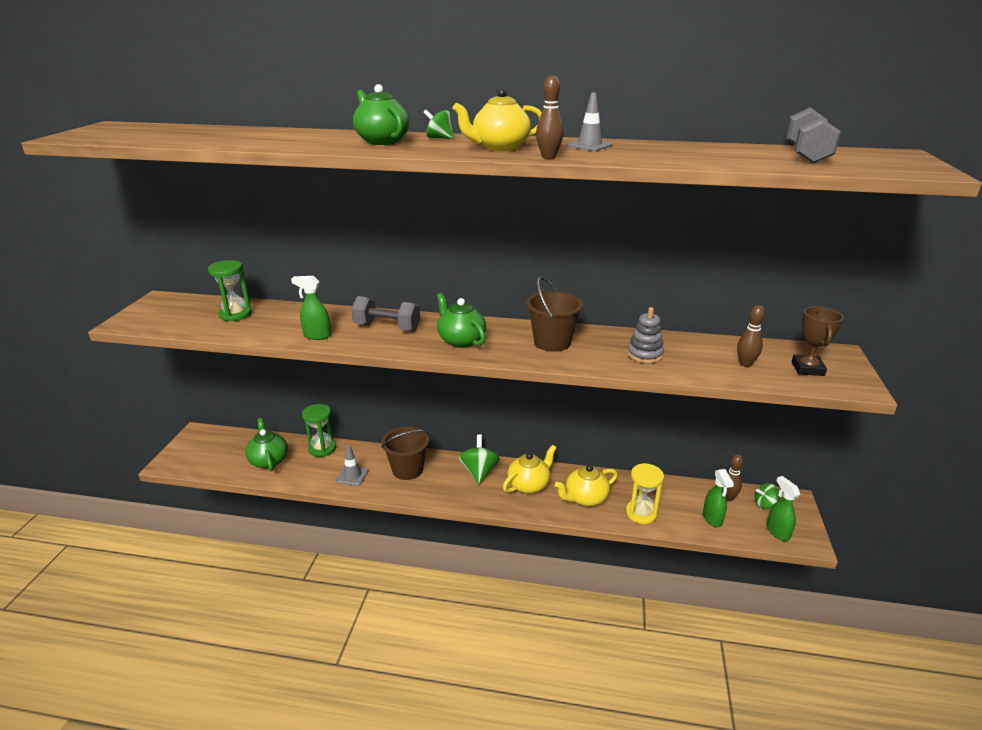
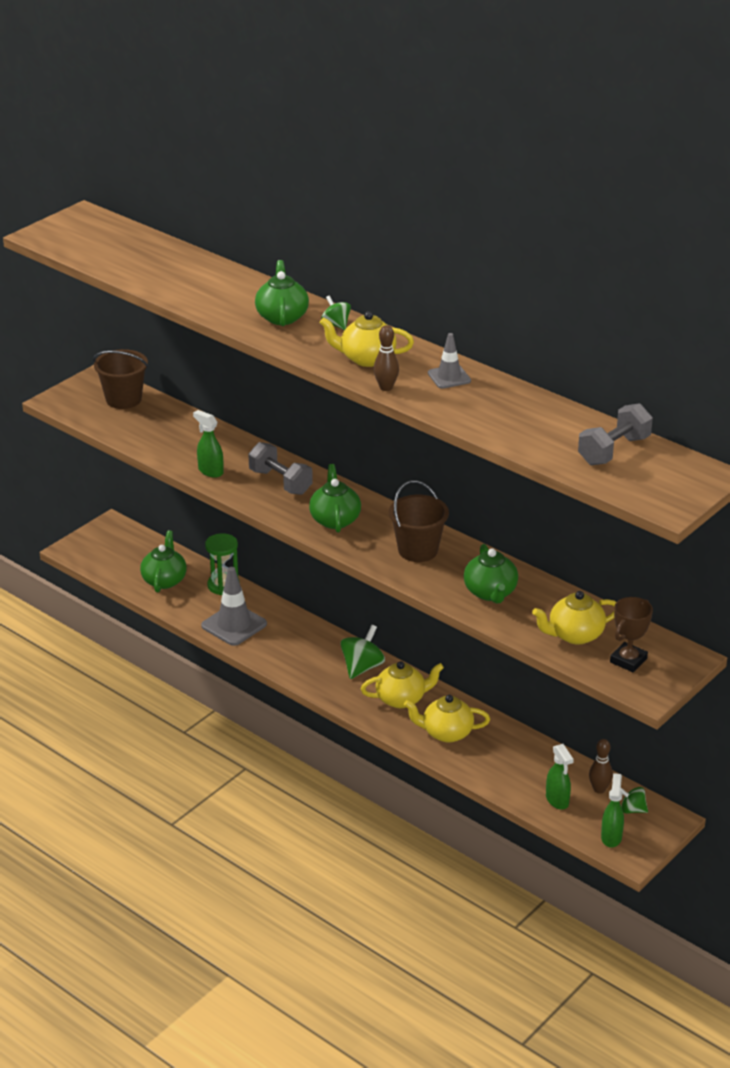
camera: 30 degrees right, 5 degrees up
(235, 314) = (155, 420): green hourglass -> none
(352, 475) = (234, 625): grey traffic cone -> grey traffic cone, size x1.69
(407, 470) = (292, 639): brown bucket -> brown bucket (123, 399)
(641, 513) = (489, 768): yellow hourglass -> none
(644, 354) = (490, 592): grey stacking toy -> green teapot
(712, 519) = (557, 800): green spray bottle -> green spray bottle turned 45 degrees counterclockwise
(745, 364) = (575, 635): brown bowling pin -> yellow teapot

